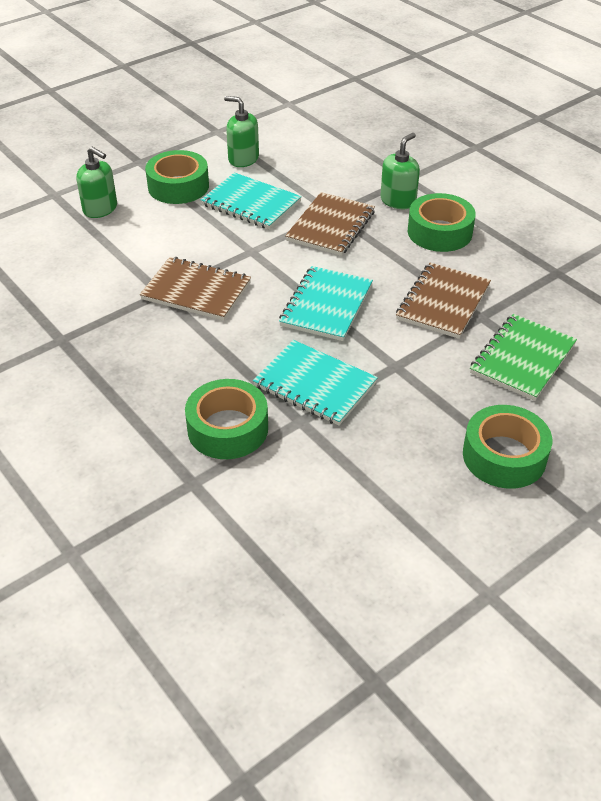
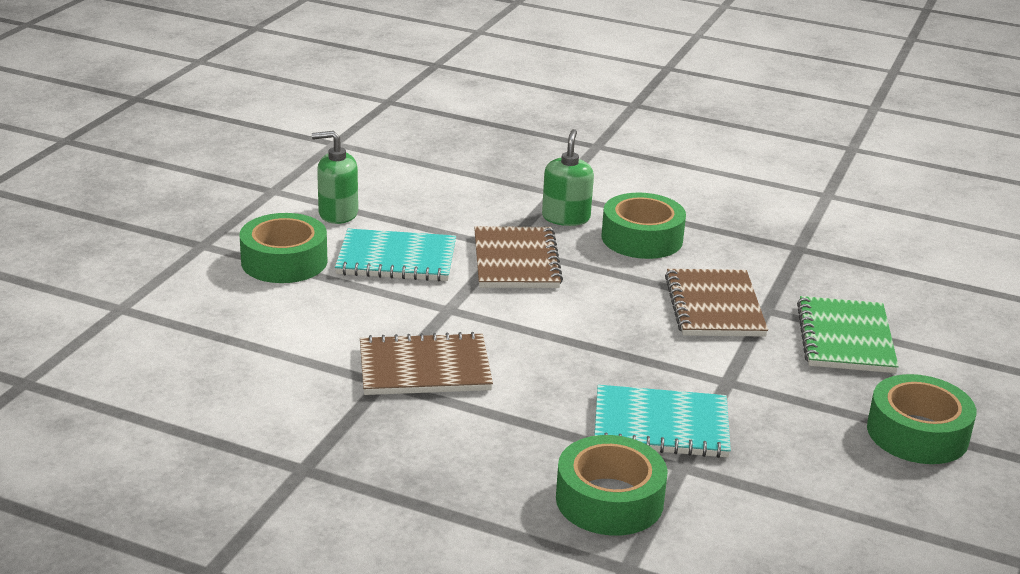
camera: 30 degrees left, 15 degrees down
(100, 209) = (204, 310): green soap dispenser -> none
(326, 305) = (593, 343): turquoise notebook -> none

